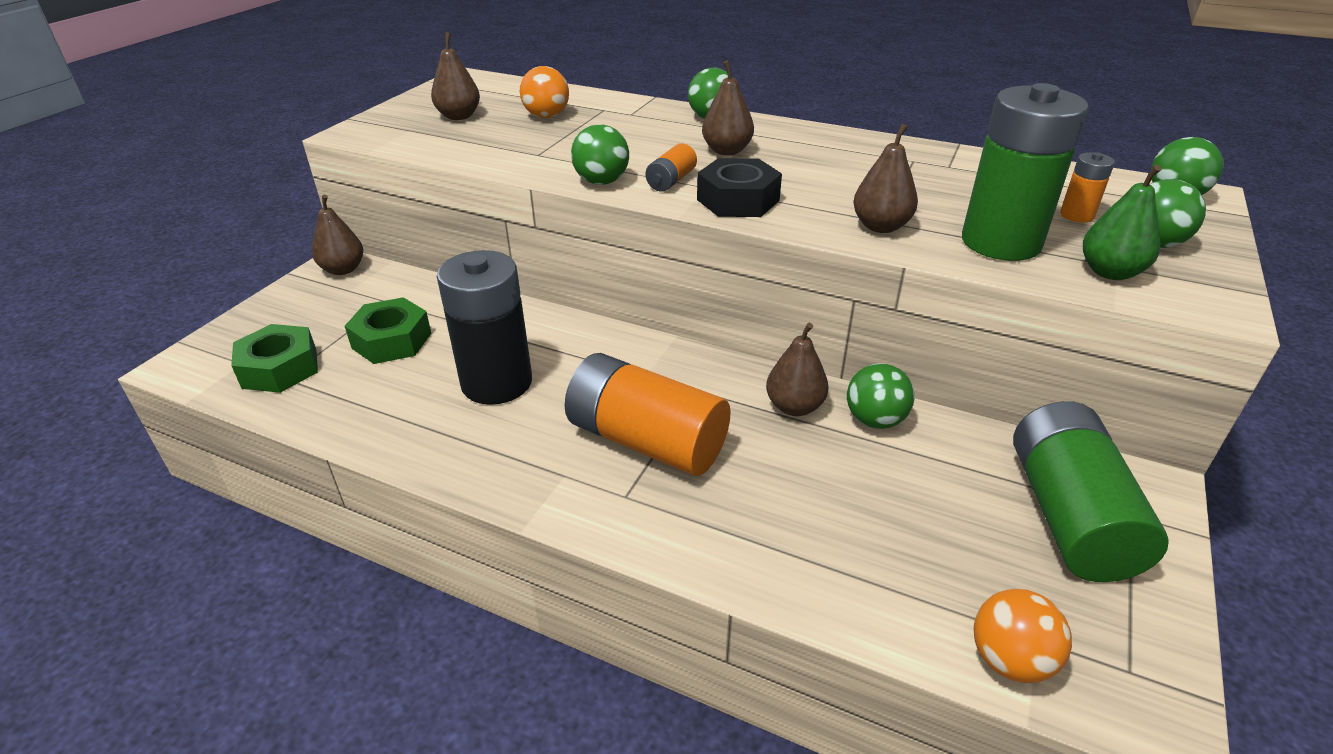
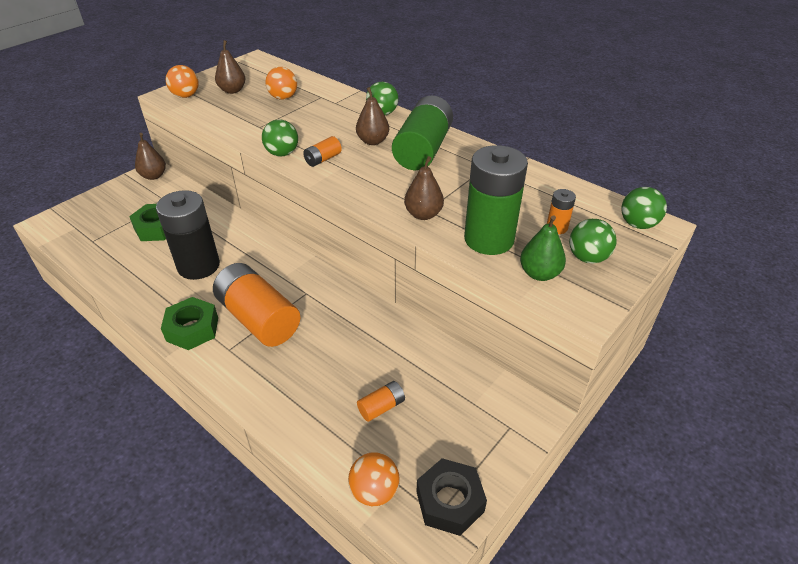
camera: 15 degrees right, 5 degrees up
(280, 368) = (92, 234): green nut -> green nut (192, 329)
(386, 130) = (186, 96): none -> orange ball
(738, 200) = (352, 180): black nut -> black nut (449, 501)
(794, 407) = (355, 315): brown pear -> none
(875, 420) = (396, 334): green ball -> none
(928, 529) = (381, 407): none -> orange battery
(1069, 515) = (470, 419): green battery -> green battery (423, 150)

